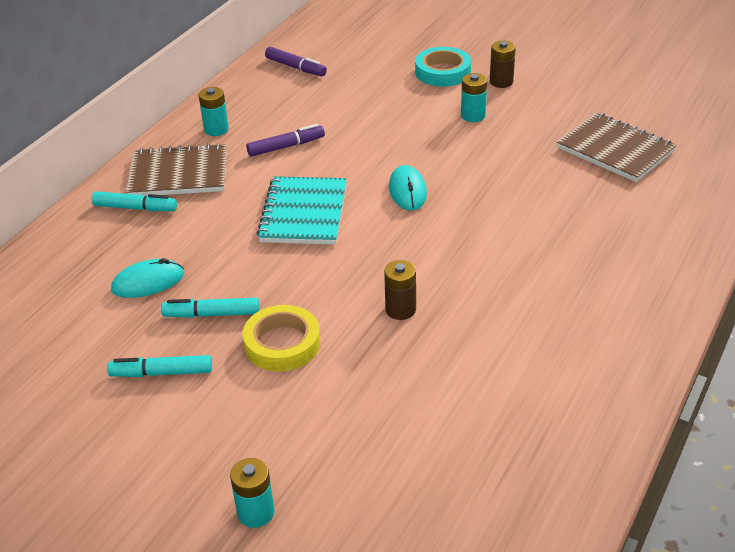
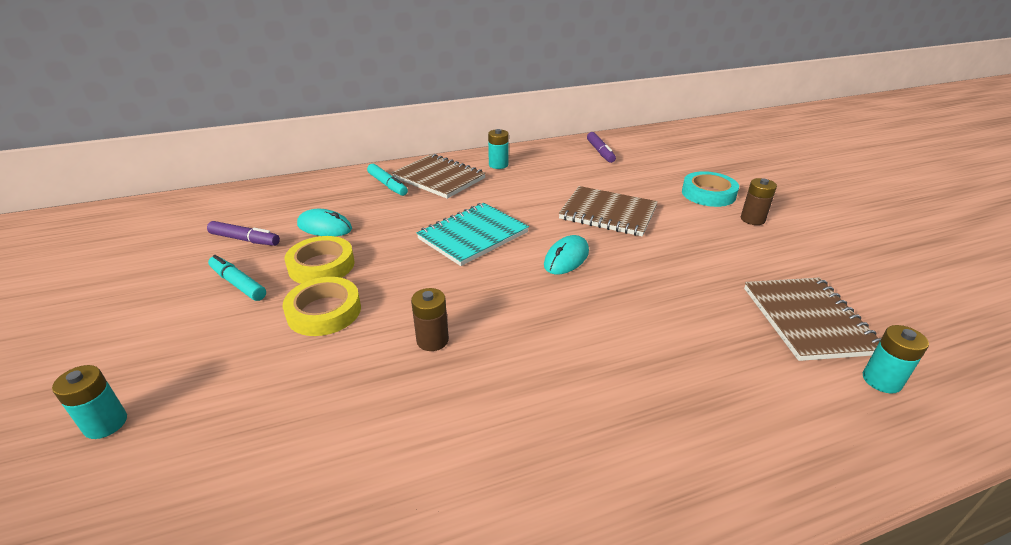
camera: 40 degrees right, 5 degrees down
(211, 314) = (321, 265): turquoise marker -> yellow tape
(286, 147) = (525, 192): purple marker -> purple marker (245, 240)
(387, 132) = (608, 213): none -> brown notebook
(473, 116) = (694, 232): turquoise battery -> turquoise battery (881, 380)

